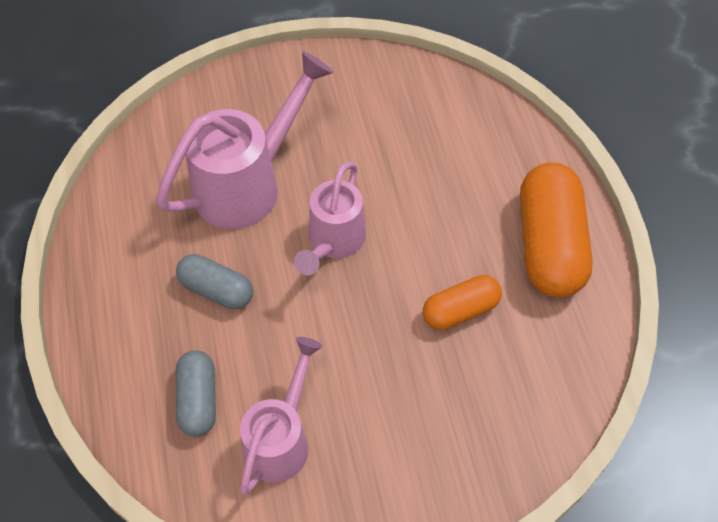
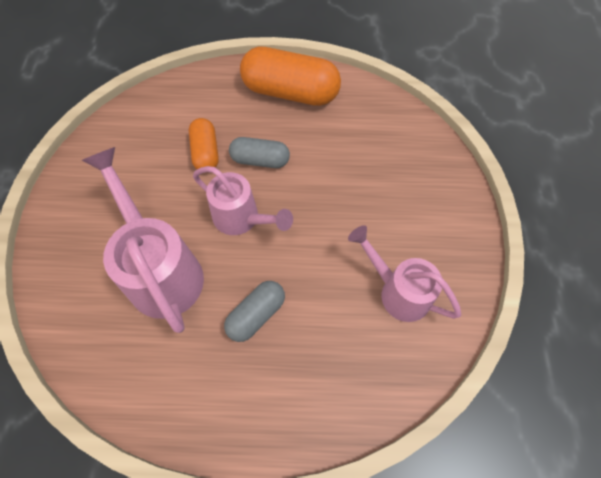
camera: 75 degrees left, 5 degrees up
(198, 400) = (352, 347): grey capsule -> grey capsule (260, 160)
(460, 310) = (324, 154): orange capsule -> orange capsule (205, 152)

